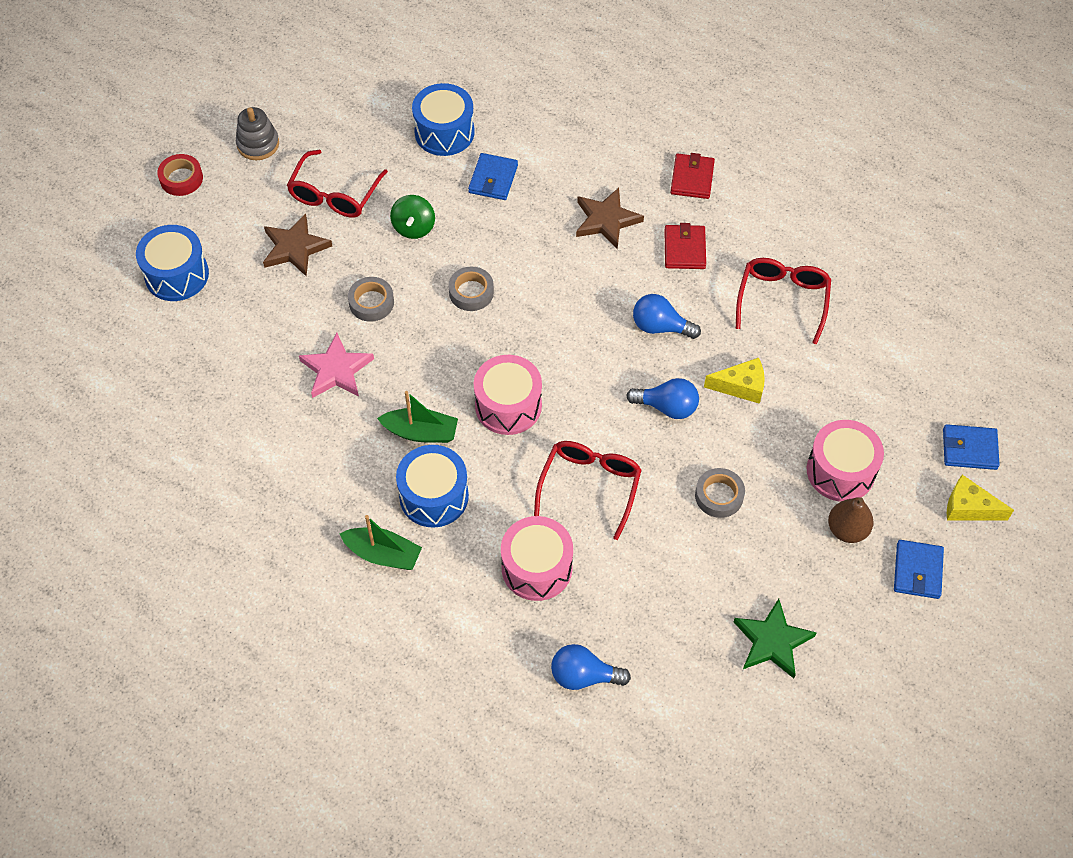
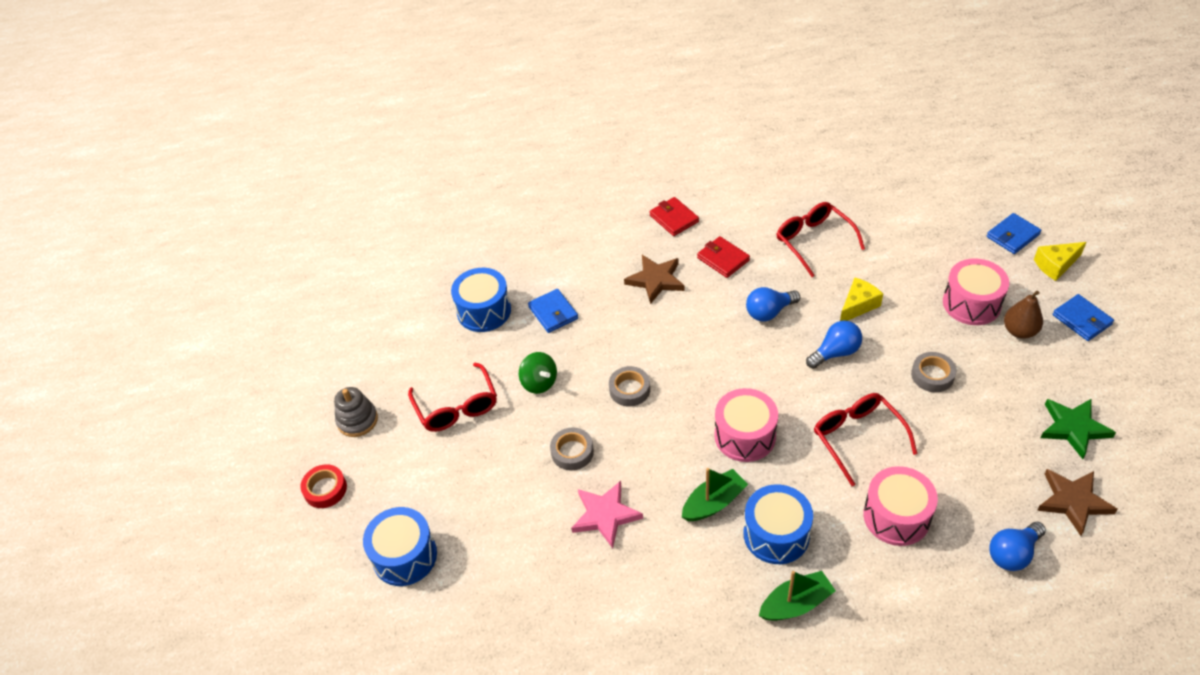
camera: 40 degrees left, 10 degrees down
(295, 248) = (472, 463): brown star -> brown star (1073, 501)

